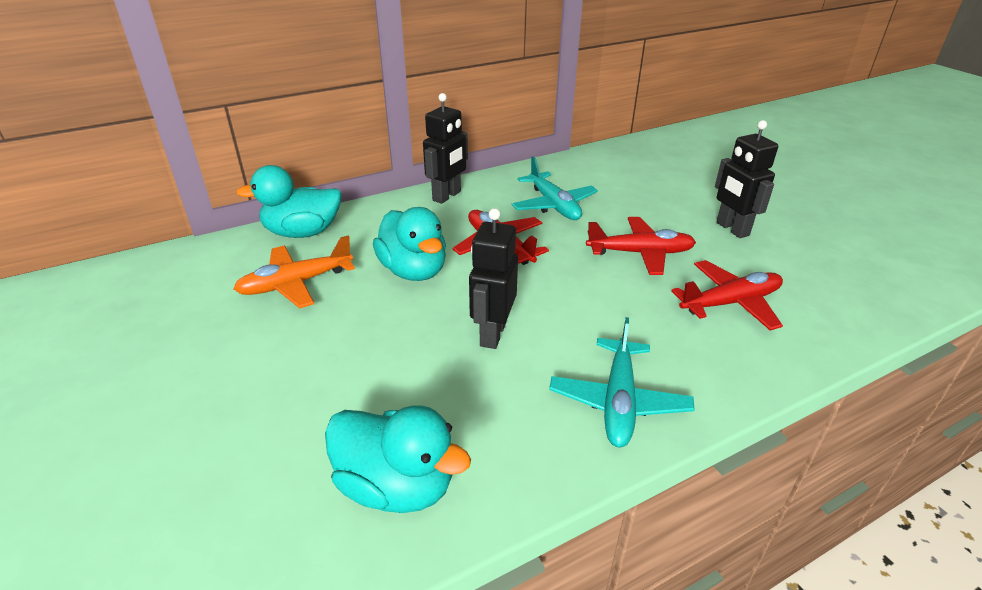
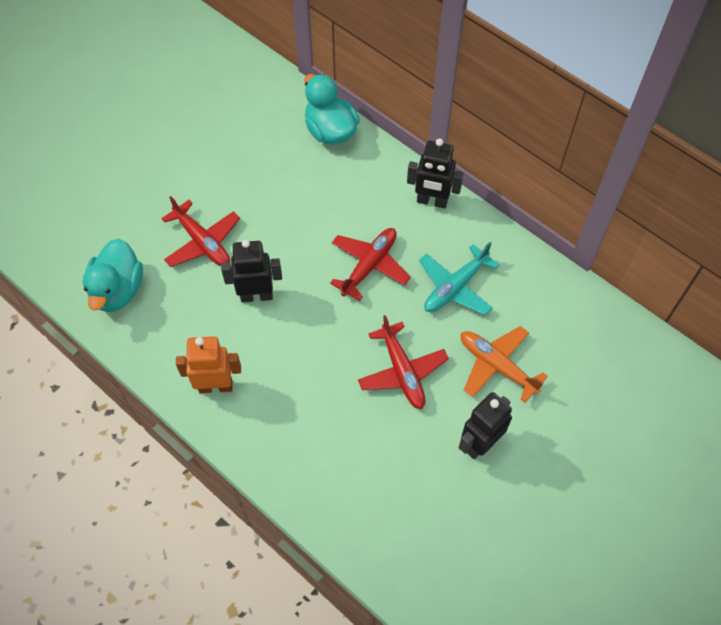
camera: 70 degrees right, 25 degrees up
(296, 284) = (266, 160): orange plane -> orange plane (496, 366)
(414, 271) = (310, 222): turquoise duck -> none
(619, 401) = (215, 386): turquoise plane -> orange robot
(730, 303) = (354, 448): red plane -> red plane (203, 242)

